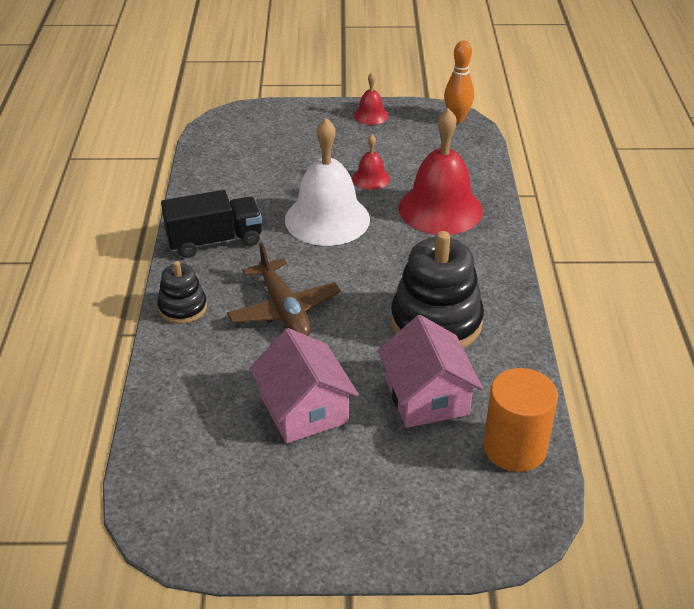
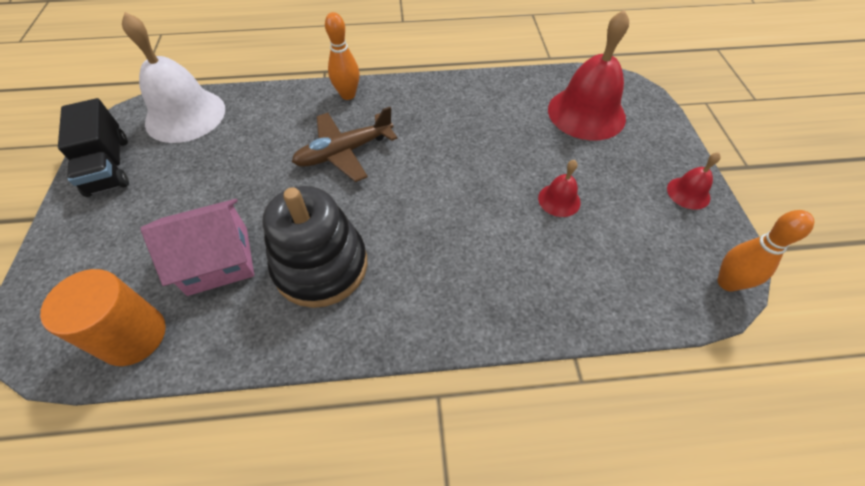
camera: 85 degrees right, 15 degrees up
(182, 308) = (348, 95): black stacking toy -> orange bowling pin
(214, 241) = (434, 101): black truck -> black truck (108, 166)
(304, 409) = (221, 176): pink house -> none
(327, 219) = (479, 170): white bell -> white bell (185, 115)
(440, 209) = (517, 266): red bell -> red bell (586, 113)

